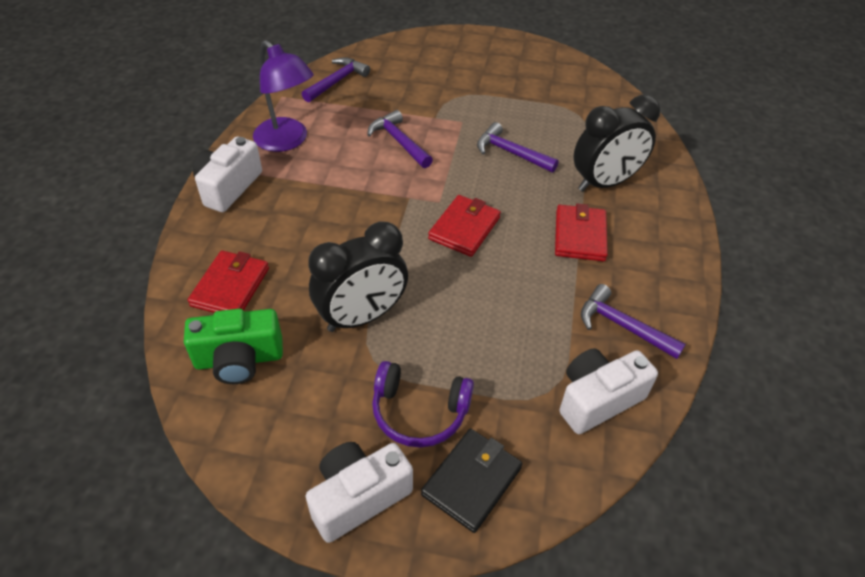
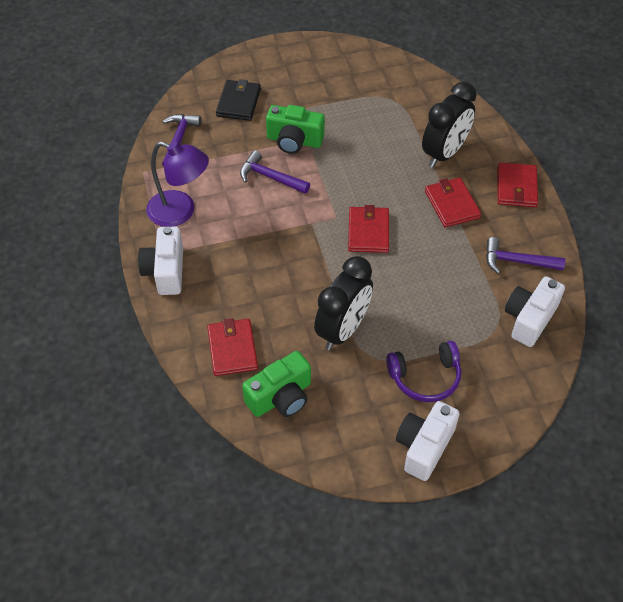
camera: 25 degrees left, 5 degrees up
(448, 118) = (294, 141): none -> green camera
(472, 481) = (485, 405): black wallet -> black wallet (239, 102)
(511, 153) = (362, 154): purple hammer -> none
(671, 246) = (516, 187): none -> red wallet

